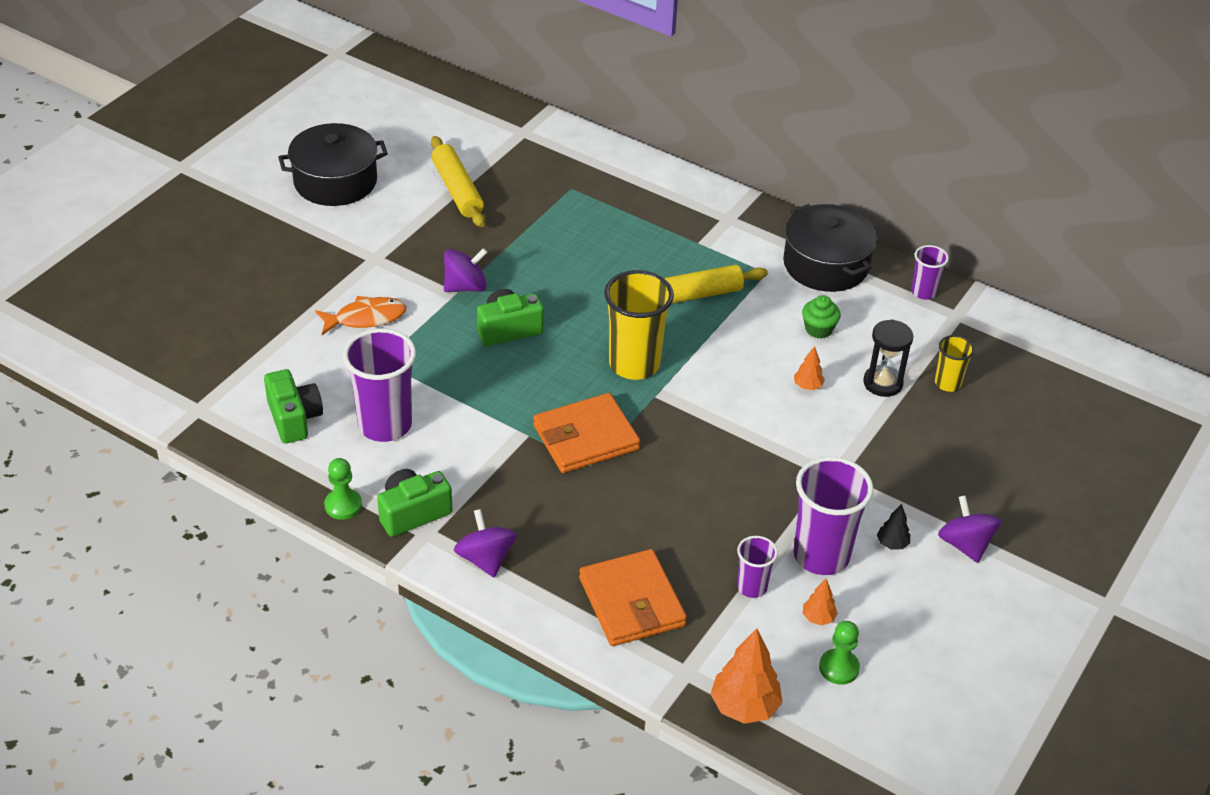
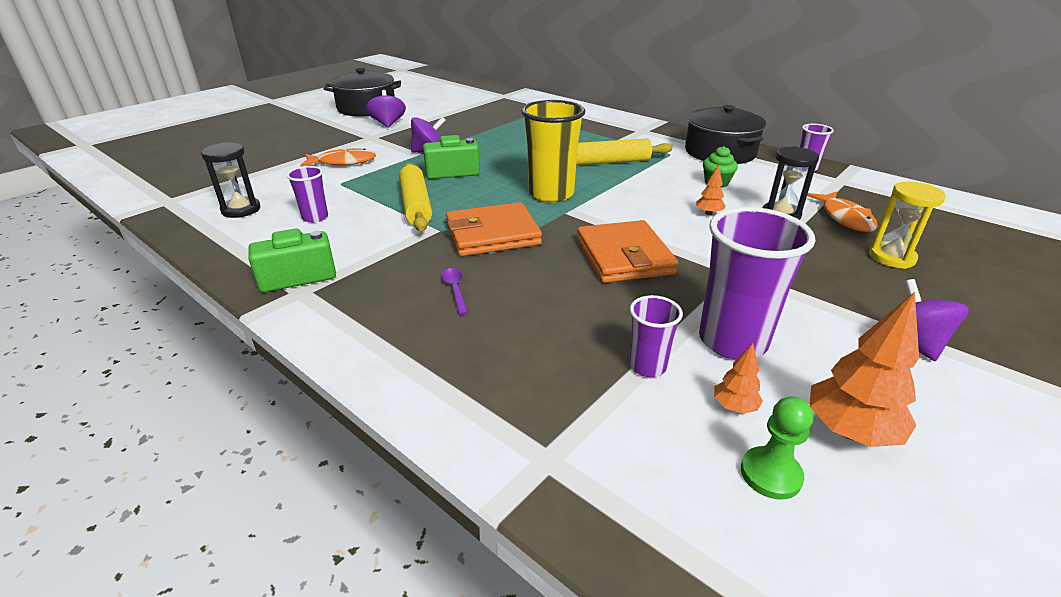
camera: 10 degrees right, 10 degrees down
(294, 418) = (241, 210): green camera -> black hourglass
(343, 505) = (235, 266): green pawn -> none
(385, 425) = (315, 217): purple cup -> purple cup, size x0.52
(457, 190) = (447, 113): yellow rolling pin -> yellow rolling pin (416, 205)
(485, 559) = (348, 317): purple spinning top -> purple spinning top (388, 124)
(571, 518) = (455, 290): none -> purple spoon
(632, 602) = (497, 370): orange wallet -> orange wallet (624, 256)
(744, 707) = (627, 519): orange tree -> orange tree (850, 431)
(892, 544) = (818, 336): black tree -> none
(947, 383) = (845, 218): yellow cup -> orange fish
(978, 441) = (891, 257): none -> yellow hourglass

